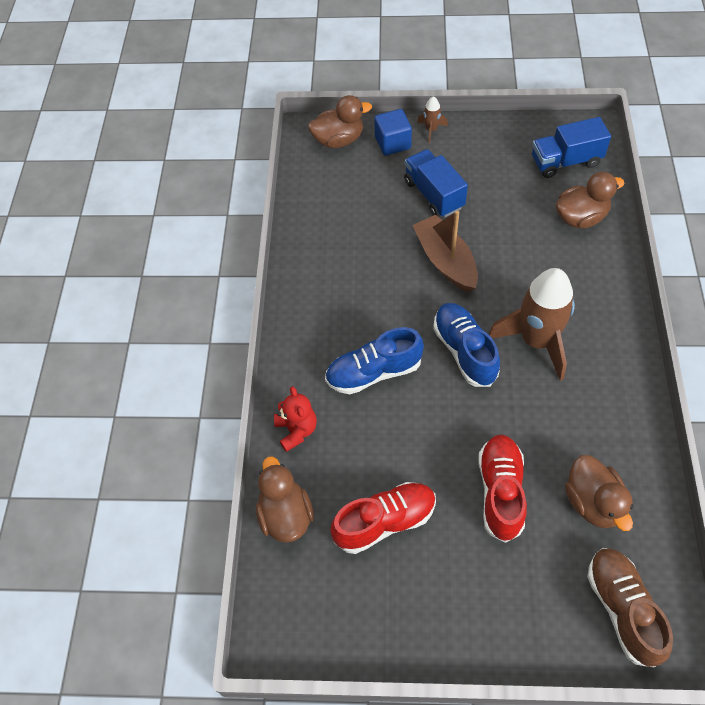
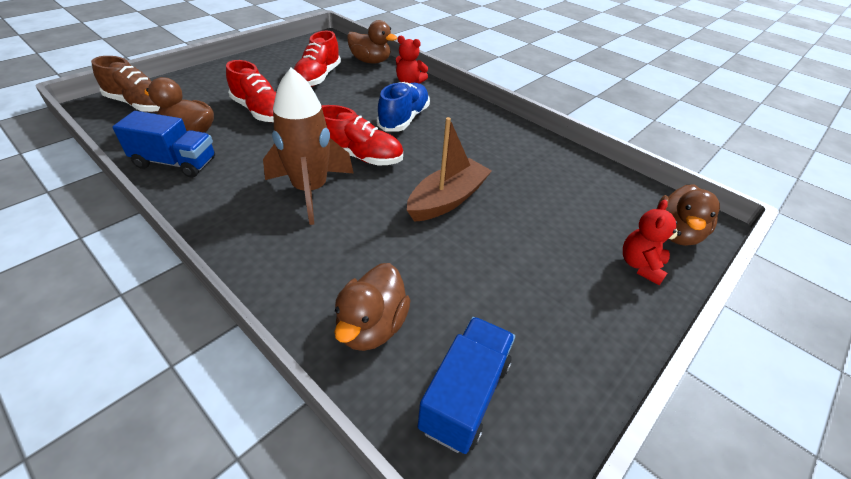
camera: 125 degrees right, 15 degrees down
(392, 143) = (640, 265): blue cube -> red teddy bear
(431, 130) = (640, 309): brown rocket -> none
(433, 194) = (533, 244): blue truck -> blue truck (175, 163)
(445, 261) = (447, 199): brown boat -> brown boat turned 60 degrees counterclockwise
(464, 351) = (359, 156): blue shoe -> red shoe

